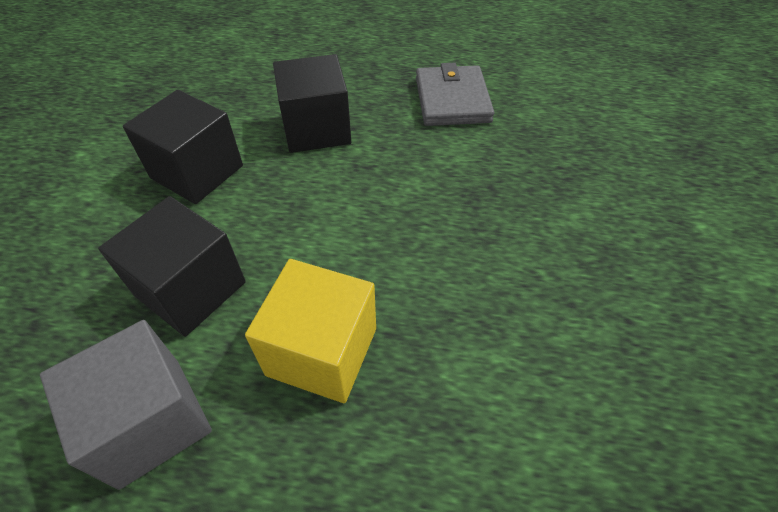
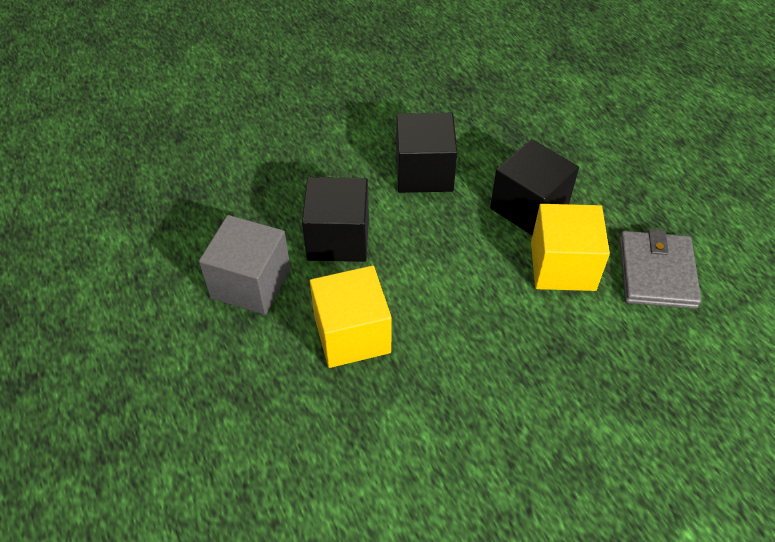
camera: 55 degrees right, 0 degrees up
(396, 145) = (562, 266): none -> yellow cube
(452, 100) = (657, 273): grey wallet -> grey wallet turned 45 degrees counterclockwise

